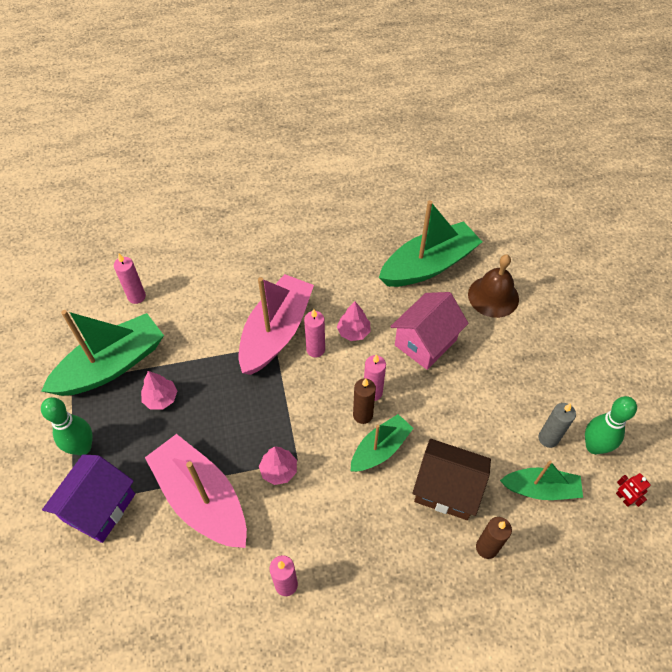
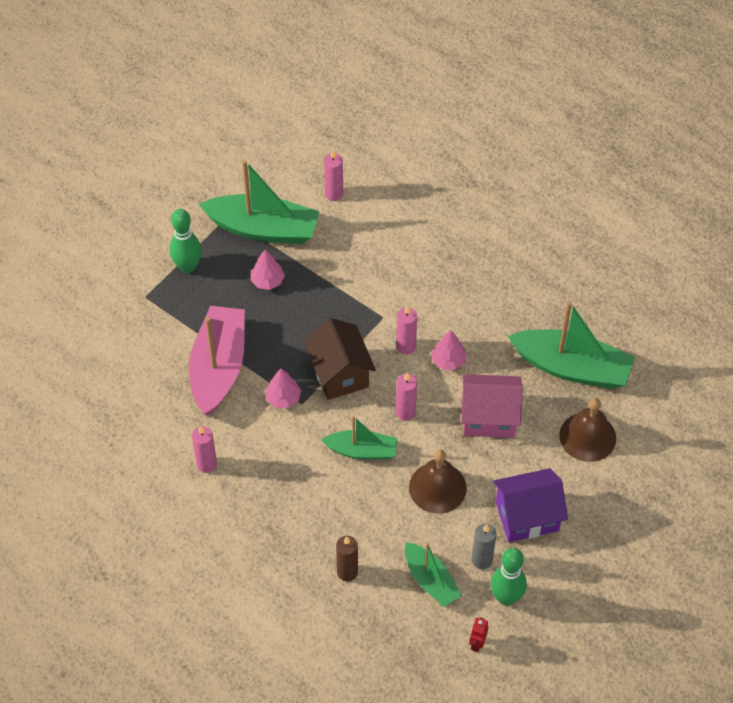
camera: 50 degrees right, 0 degrees up
(99, 507) = (157, 313): purple house -> purple house (527, 516)
(276, 332) = (394, 309): pink boat -> none
(362, 415) = (379, 419): brown candle -> none
(446, 489) = (370, 516): brown house -> brown house (339, 373)
(458, 420) = (437, 487): none -> brown bell

